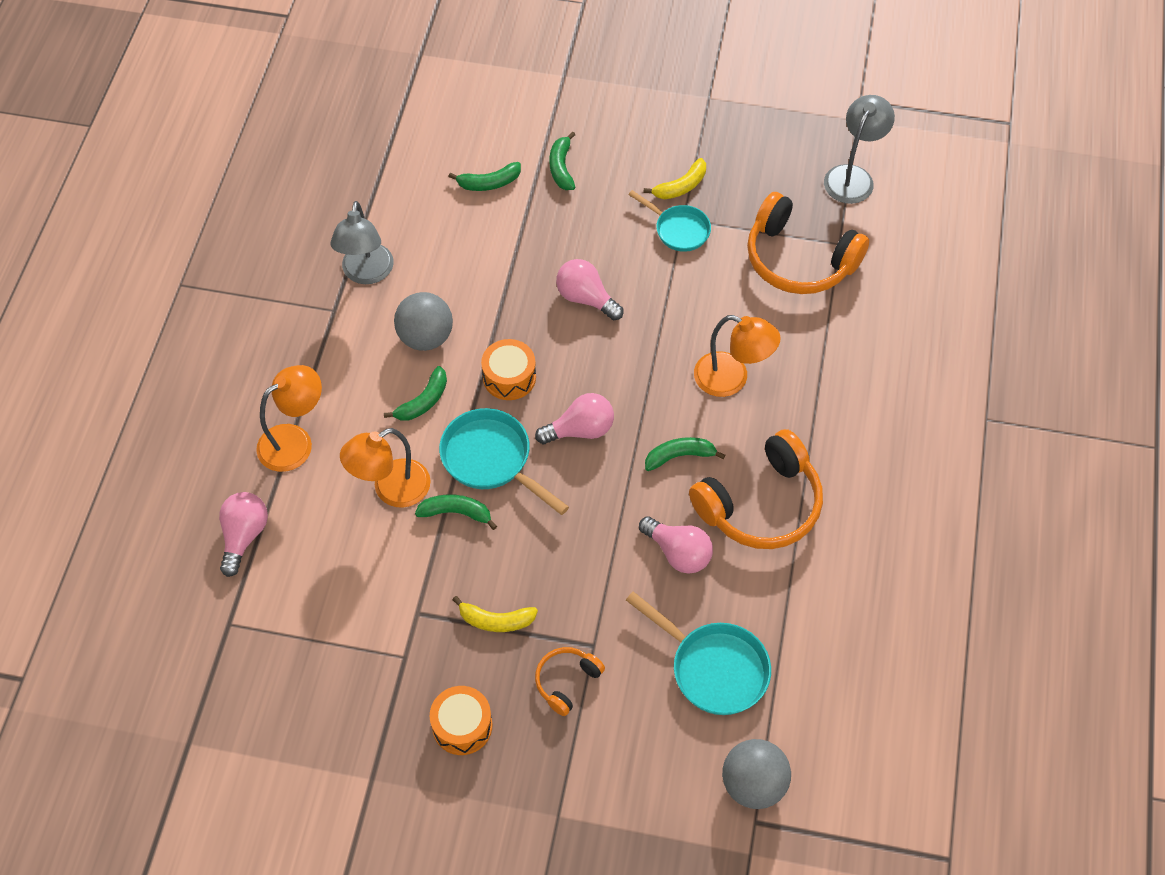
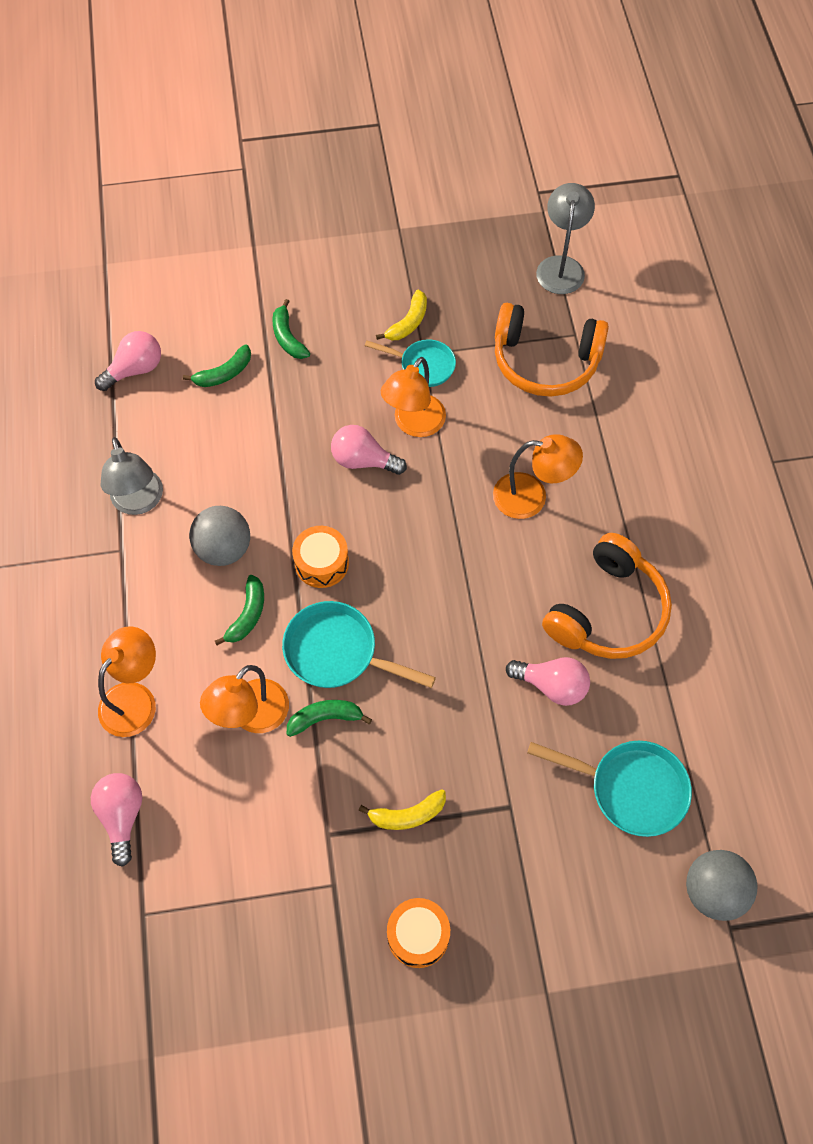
camera: 20 degrees left, 5 degrees up
(566, 682) = (500, 852): orange headphones -> none
(580, 430) = (411, 594): pink light bulb -> pink light bulb (135, 369)
(647, 280) = (414, 424): none -> orange lamp
(679, 456) = (514, 589): green banana -> none

